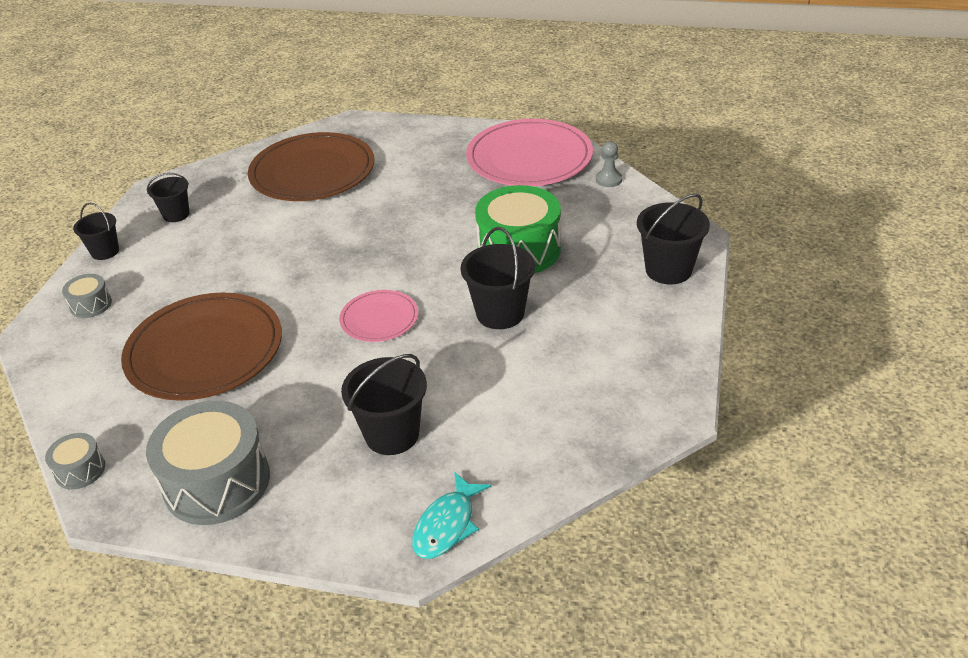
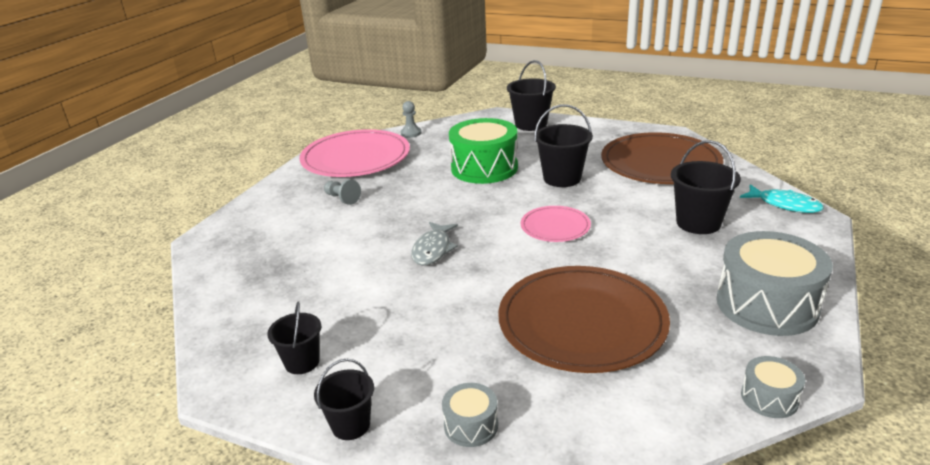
camera: 80 degrees left, 10 degrees down
(312, 172) = (286, 262): brown plate -> brown plate (660, 163)
(332, 245) = (433, 249): none -> grey fish
(432, 172) = (342, 198): none -> grey pawn

